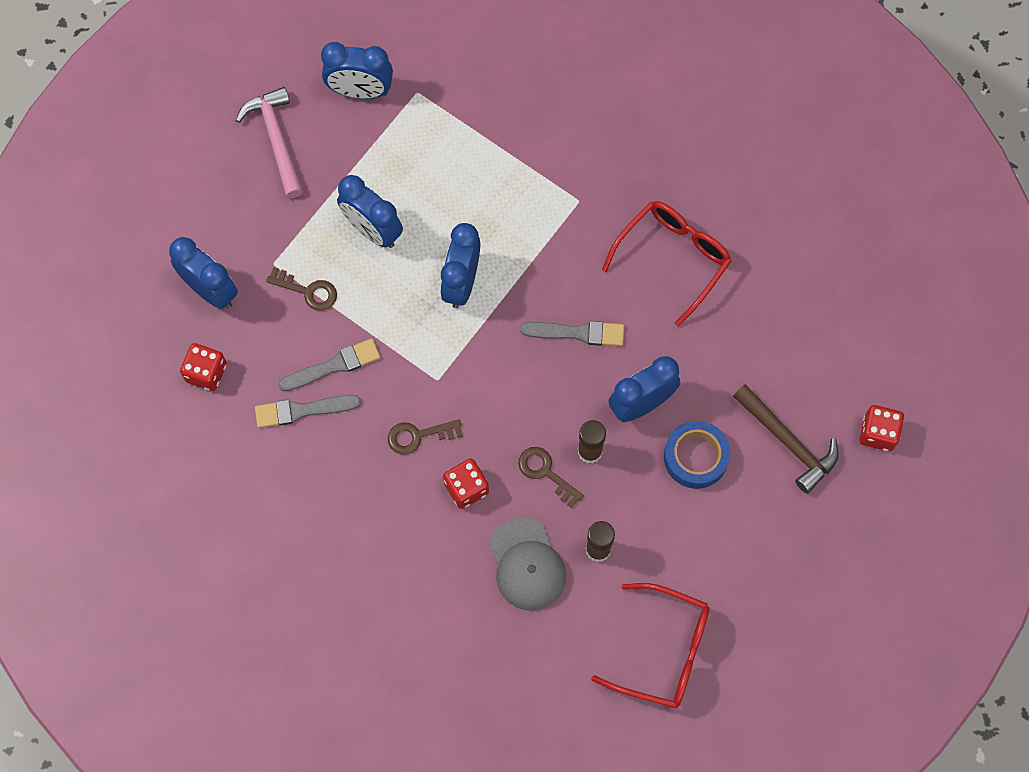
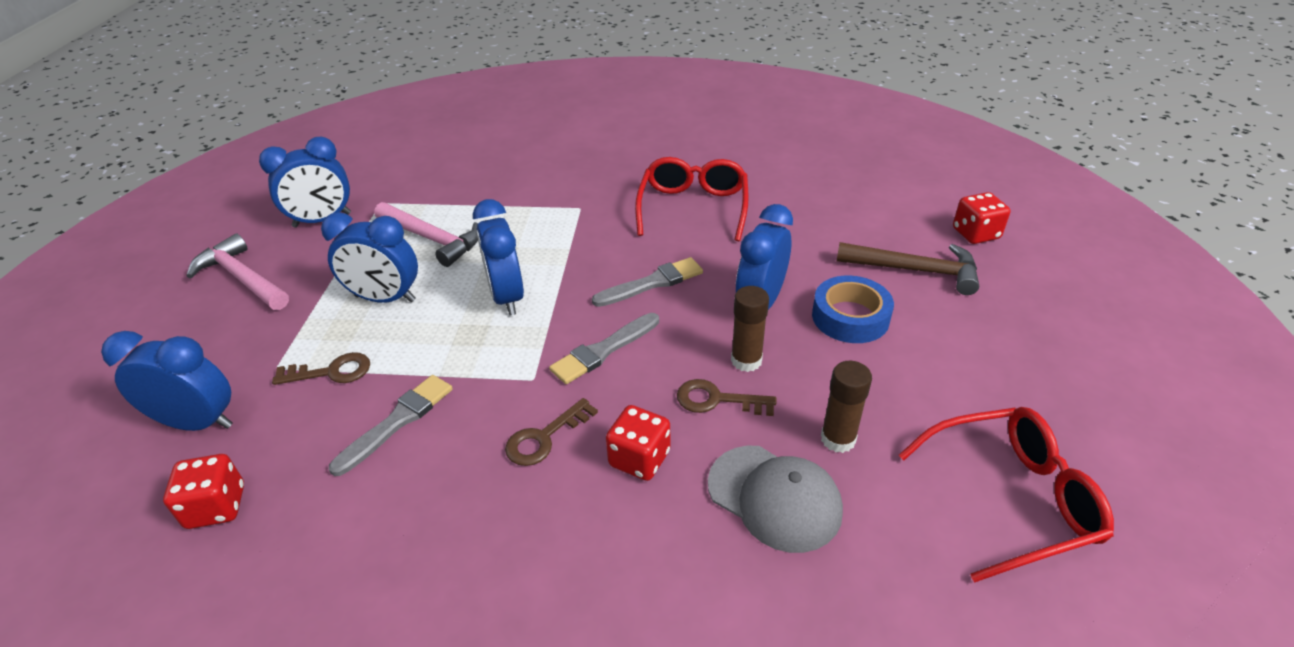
camera: 30 degrees left, 30 degrees down
(302, 410) = (376, 483): grey brush -> grey brush (603, 350)
(437, 173) = (432, 239): none -> pink hammer

